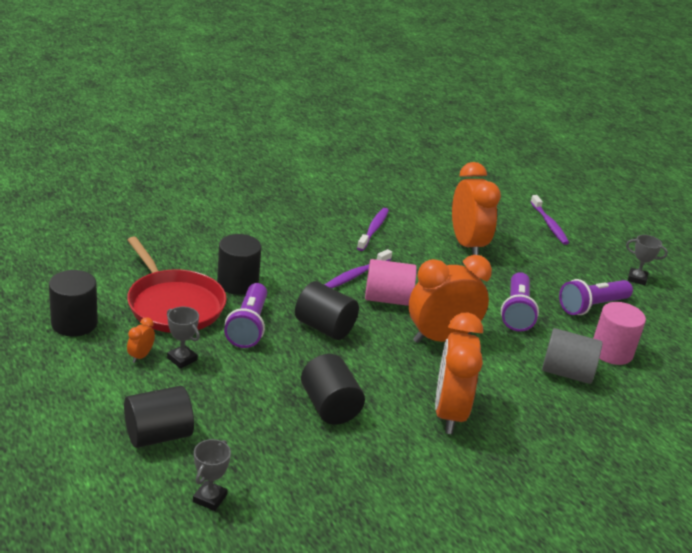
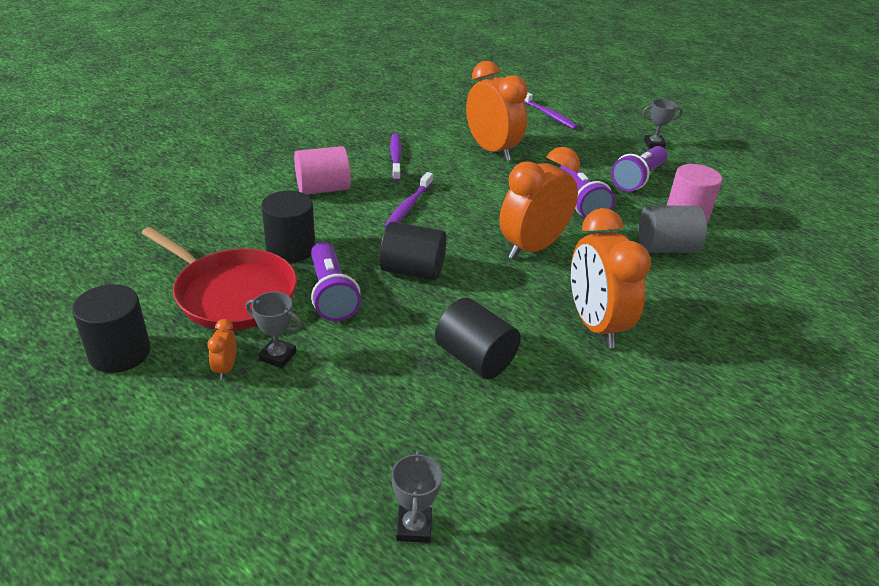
camera: 20 degrees left, 5 degrees up
(158, 435) = (303, 464): black cylinder -> none
(387, 299) = (455, 222): pink cylinder -> pink cylinder (323, 189)

